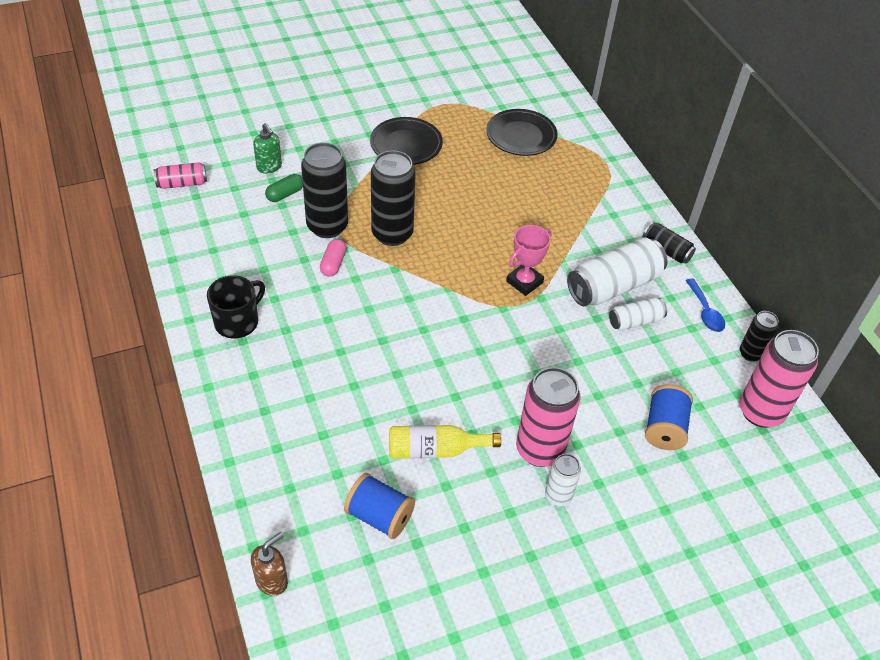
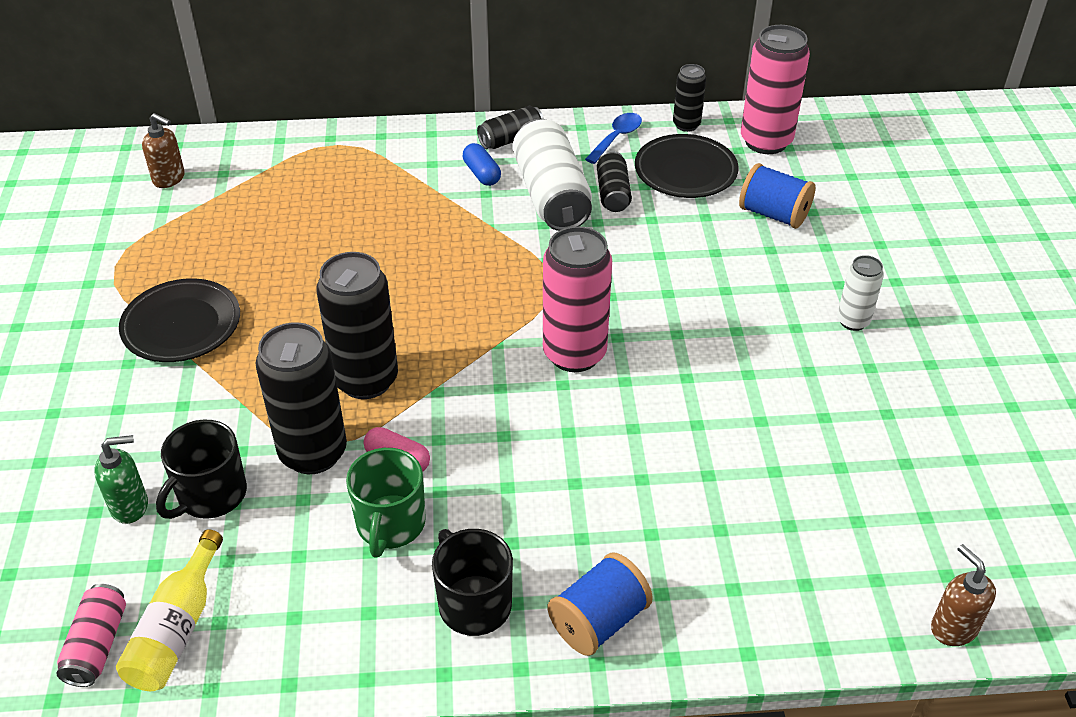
camera: 70 degrees left, 5 degrees down
(284, 272) = (390, 524): none -> green mug
(285, 194) = (210, 495): green capsule -> black mug
(379, 516) = (863, 492): blue spool -> blue spool (599, 621)
(435, 450) = (768, 415): yellow bottle -> yellow bottle (177, 629)
(521, 136) = (238, 205): black plate -> black plate (685, 172)
(524, 282) = (515, 268): pink trophy -> none
(530, 100) = (169, 179): none -> brown soap dispenser
(540, 450) = (785, 320): pink can -> pink can (574, 354)
(616, 243) = (482, 174): none -> blue capsule
(635, 321) = (612, 193): white can -> black can
(705, 311) = (616, 138): blue spoon -> blue spoon turned 60 degrees counterclockwise

